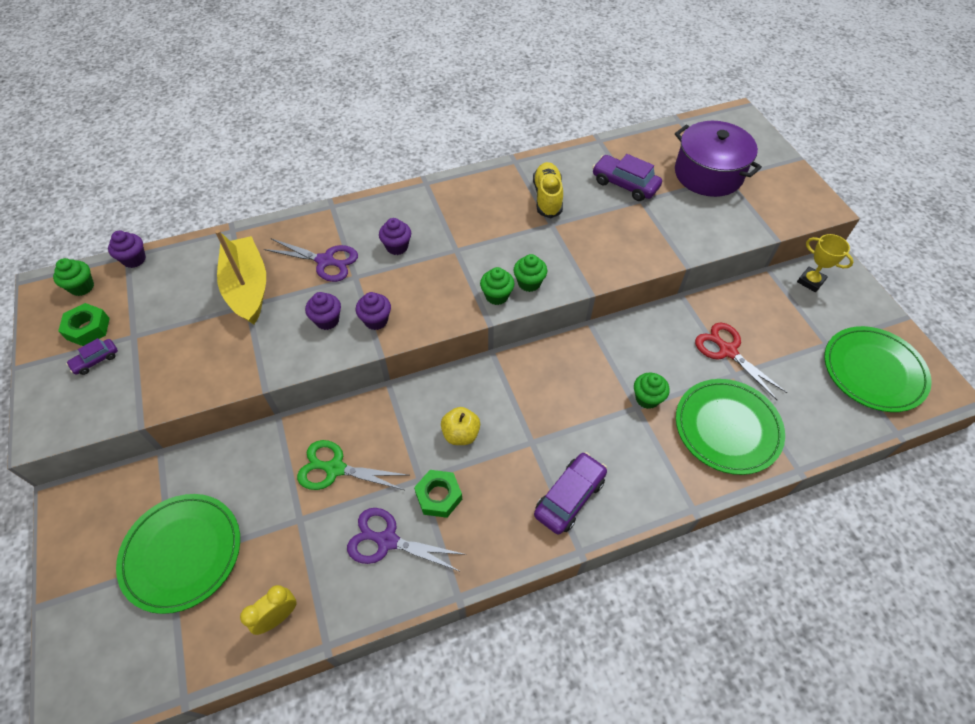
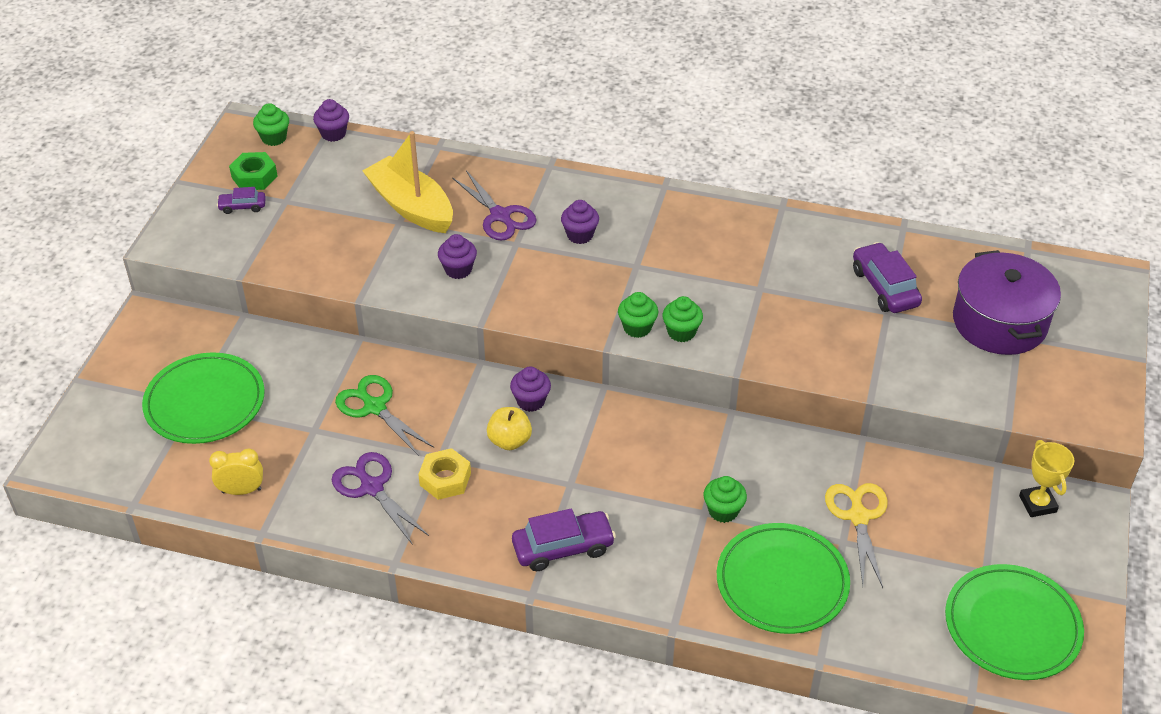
camera: 35 degrees right, 10 degrees down
(248, 288) = (411, 206): yellow boat -> yellow boat turned 60 degrees counterclockwise
(376, 320) = (502, 292): purple cupcake -> purple cupcake (531, 401)
(438, 496) = (445, 479): green nut -> yellow nut
(547, 198) = (782, 260): yellow shoe -> none
(728, 351) = (858, 517): red scissors -> yellow scissors

